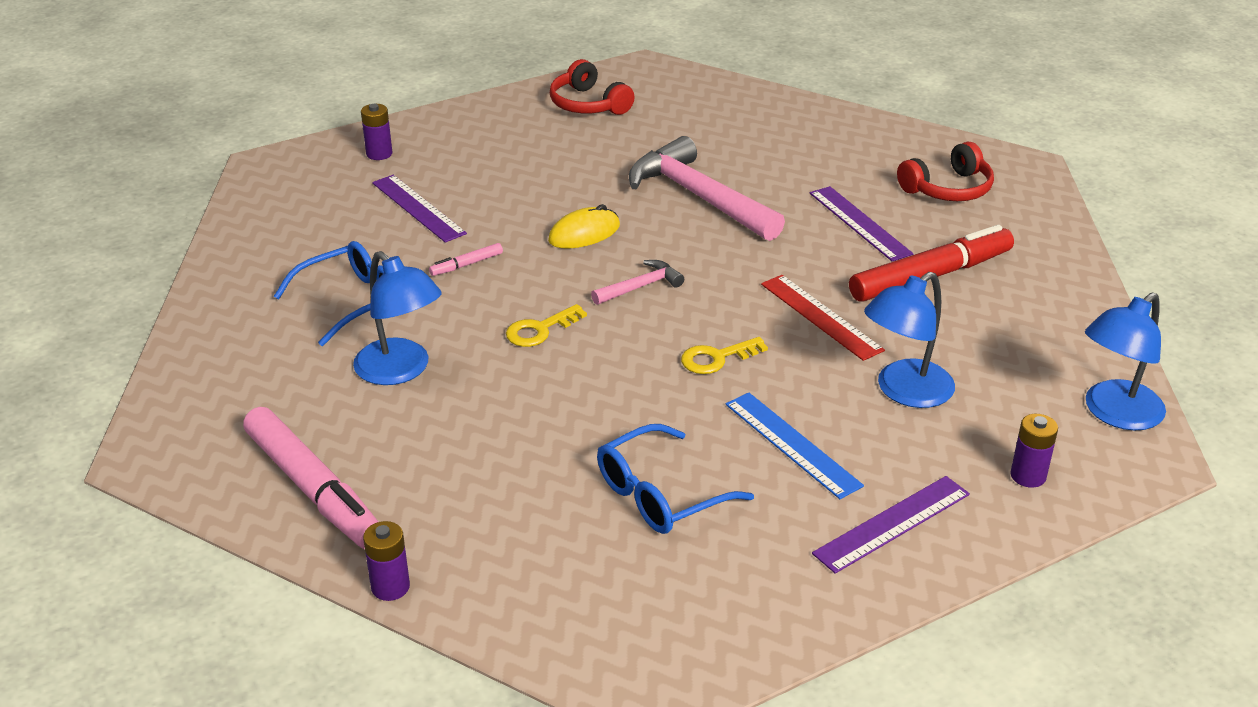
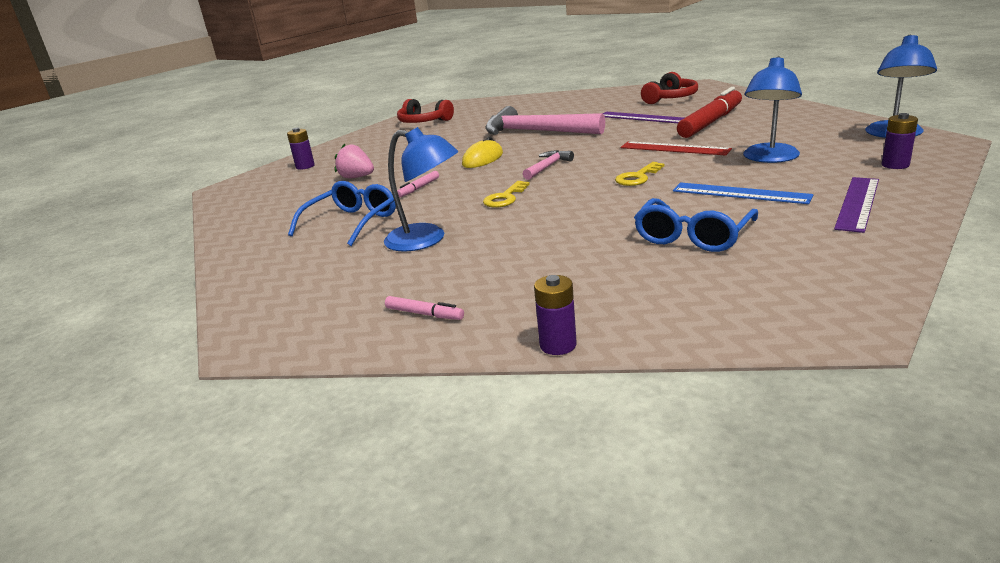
camera: 20 degrees left, 10 degrees down
(313, 489) = (424, 314): pink marker -> pink marker, size x0.42
(418, 208) = (357, 177): purple ruler -> pink strawberry

